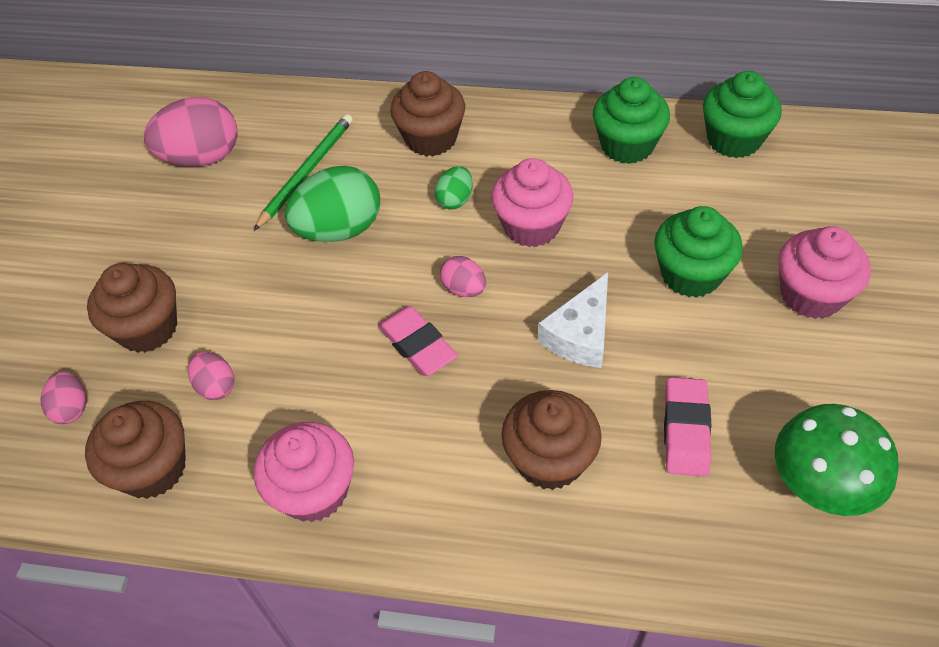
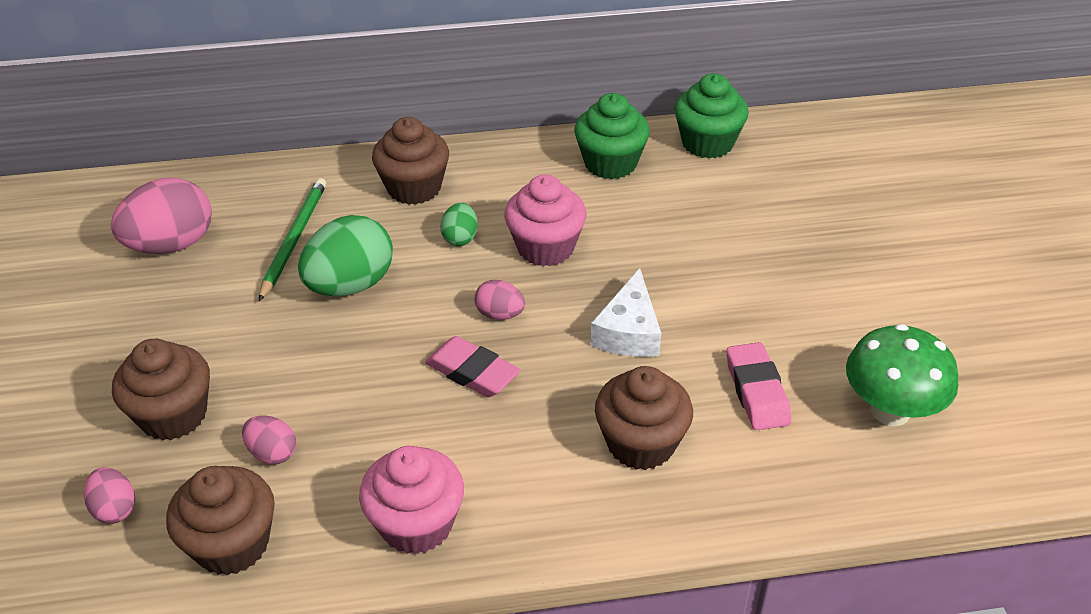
camera: 20 degrees left, 10 degrees down
(690, 274) = (711, 261): green cupcake -> none
(811, 295) = (824, 258): pink cupcake -> none

